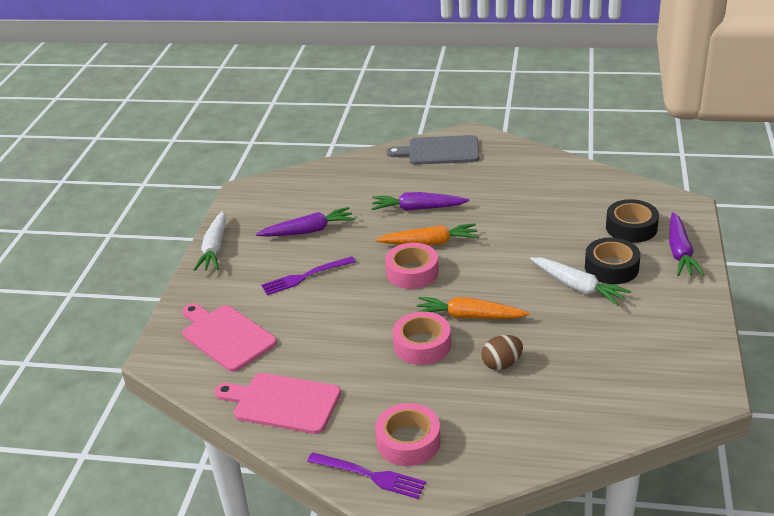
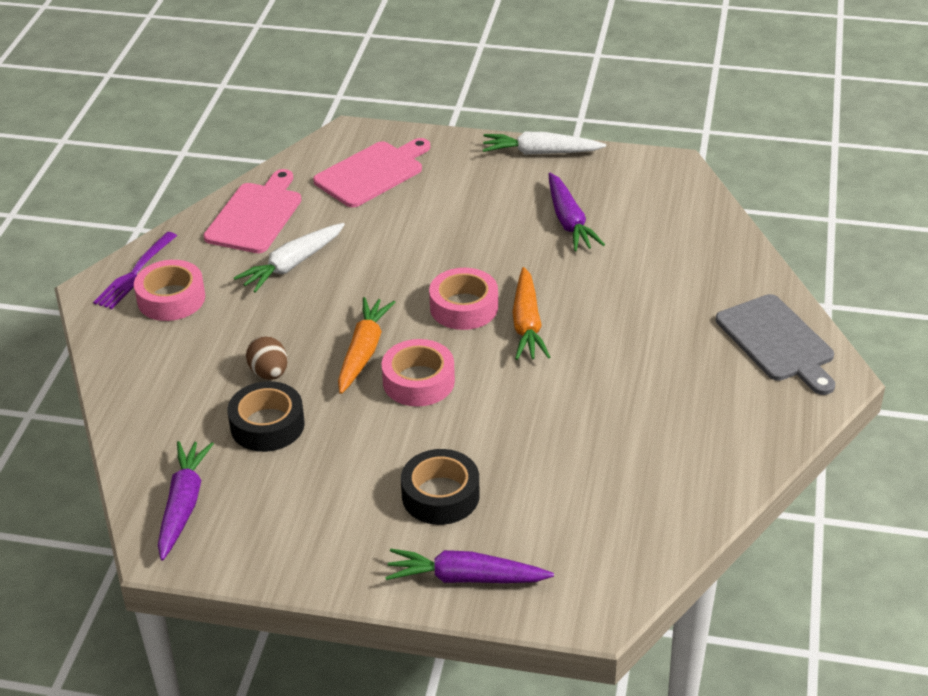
camera: 90 degrees right, 5 degrees up
(305, 277) = (470, 222): purple fork -> none
(417, 208) = (613, 315): purple carrot -> purple carrot (183, 505)
(422, 345) = (320, 312): pink tape -> pink tape (418, 381)
(439, 151) = (777, 342): grey cutting board -> grey cutting board turned 150 degrees clockwise
(578, 287) = (402, 455): white carrot -> white carrot (292, 265)
(631, 227) = (539, 532): black tape -> black tape (267, 425)

